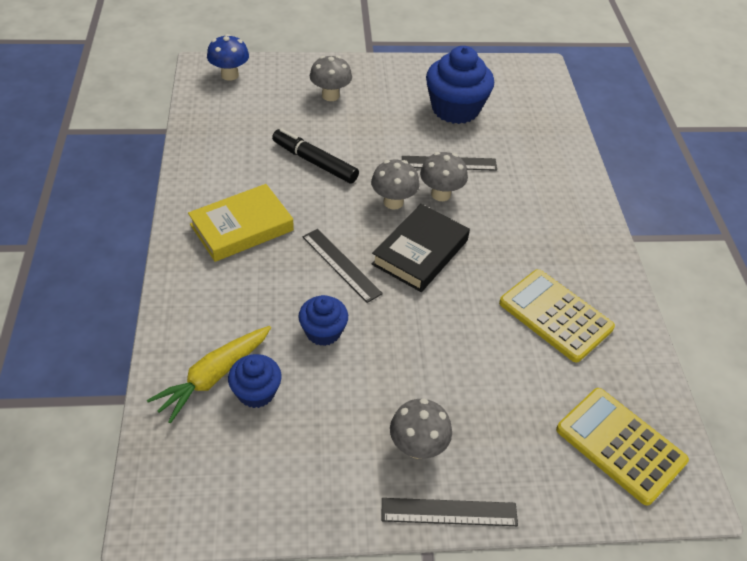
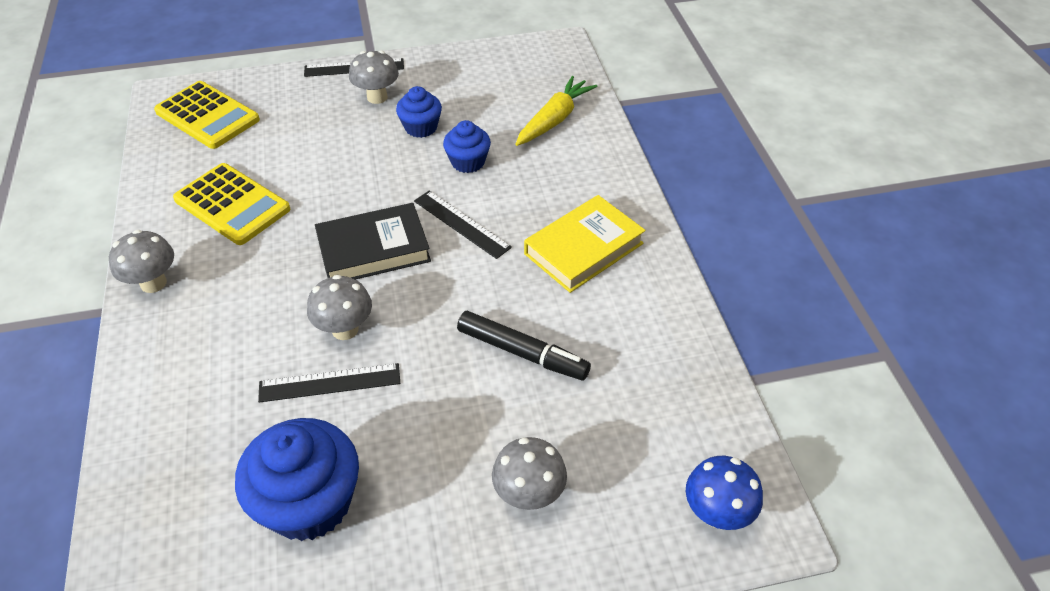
camera: 175 degrees right, 0 degrees up
(256, 392) = (515, 114): blue cupcake -> blue cupcake (421, 127)
(393, 202) = (408, 308): grey mushroom -> grey mushroom (153, 283)
(420, 252) = (373, 249): black book -> black book turned 45 degrees clockwise

